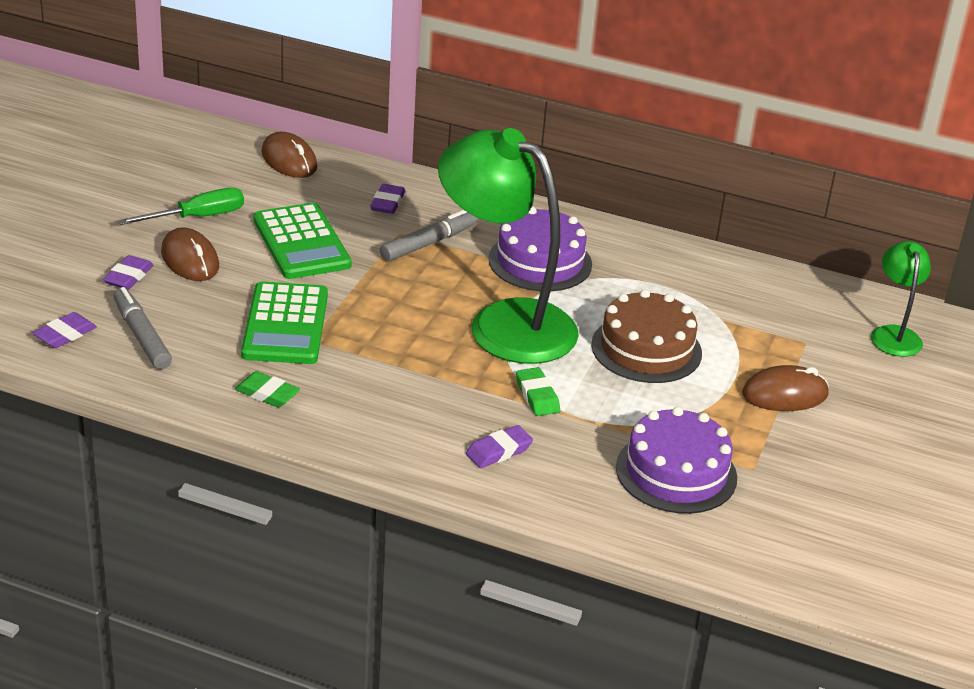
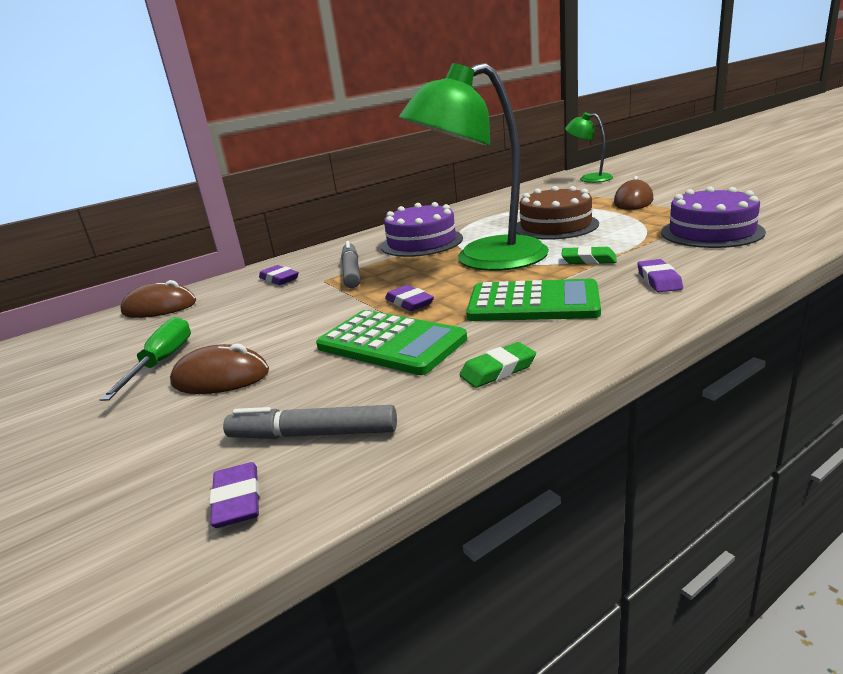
camera: 50 degrees left, 10 degrees down
(128, 276) = (192, 423): purple eraser -> purple eraser (409, 302)
(301, 243) = (278, 318): green calculator -> green calculator (533, 303)

